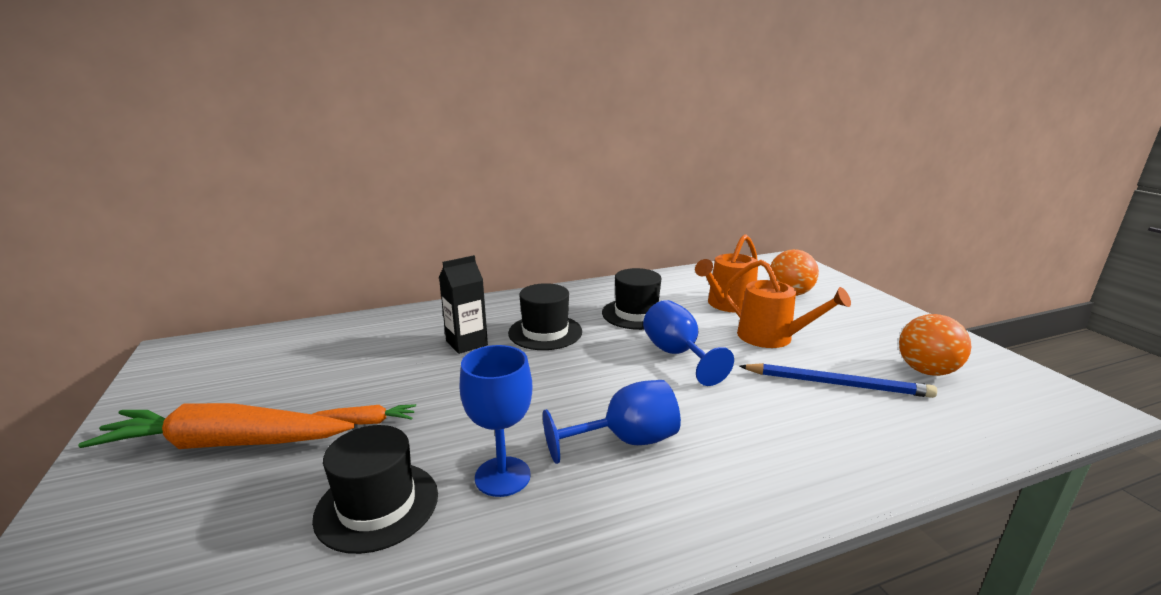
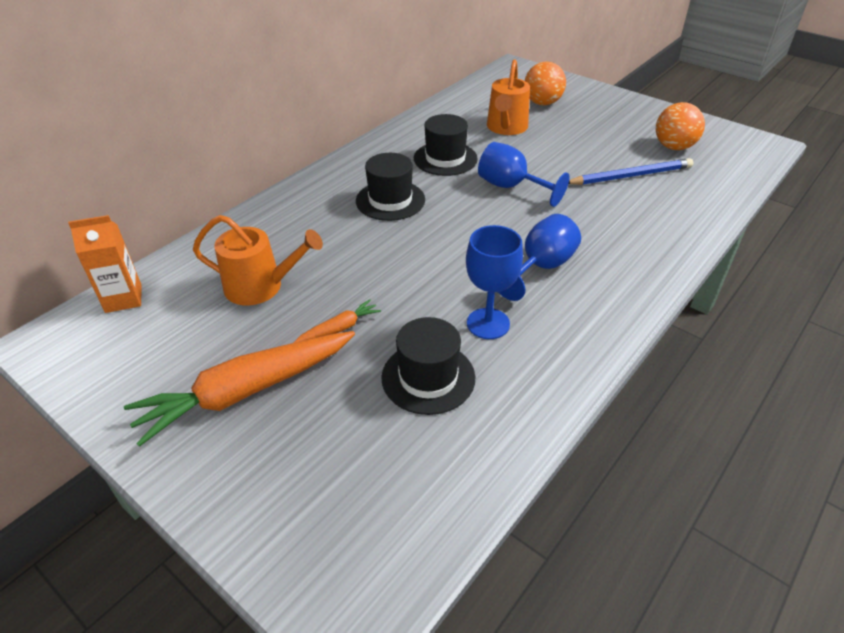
camera: 30 degrees left, 20 degrees up
(259, 339) = (123, 298): none -> orange carton
(466, 343) = (335, 233): black carton -> none
(771, 337) = (562, 150): orange watering can -> orange watering can (260, 287)

